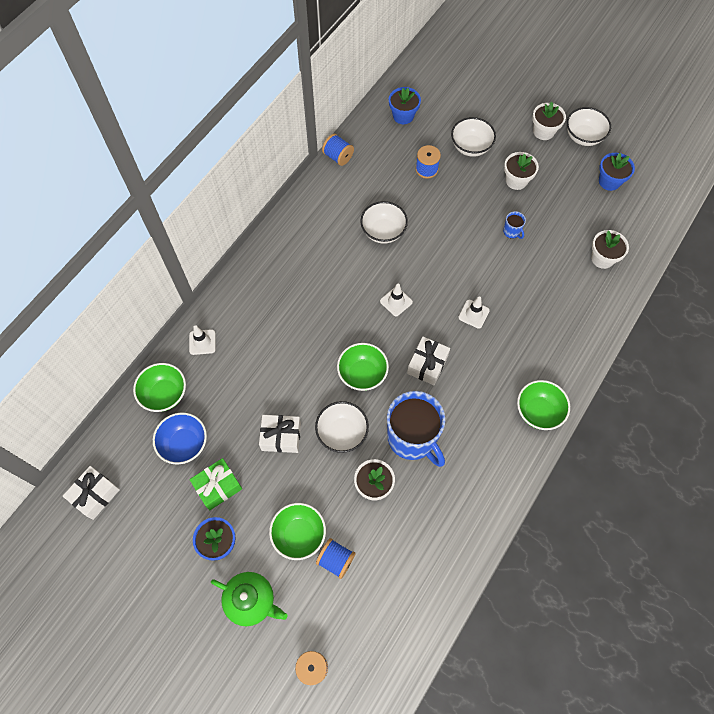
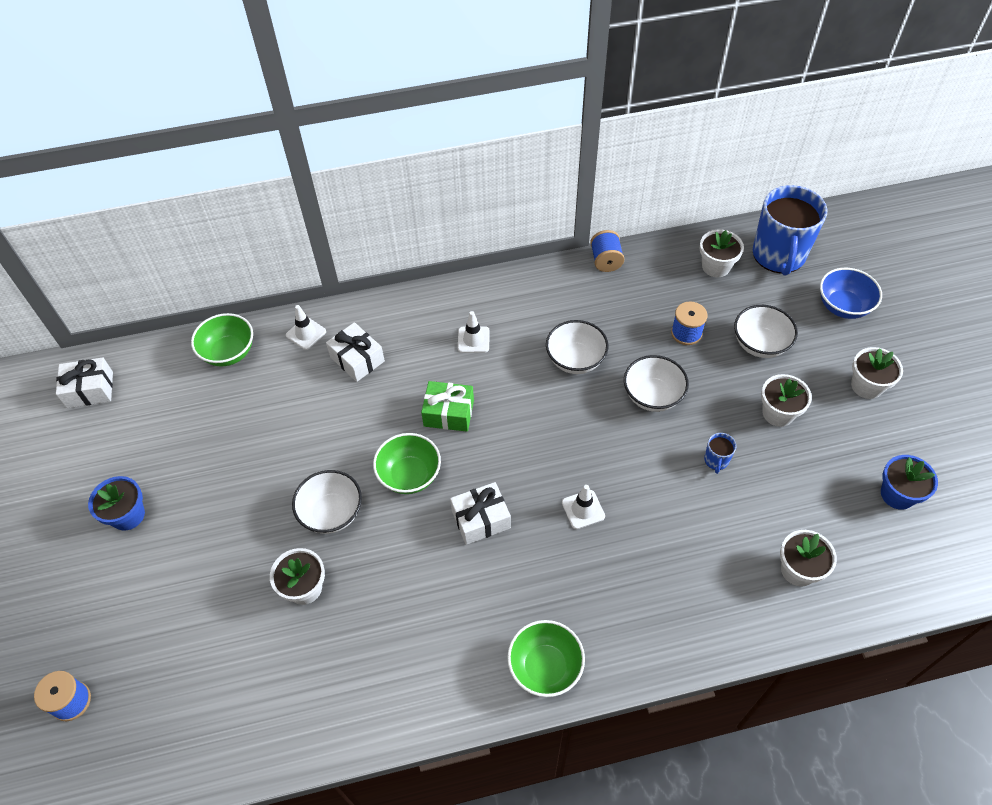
camera: 45 degrees right, 10 degrees down
(184, 444) = (197, 407): blue bowl -> blue bowl (843, 306)
(218, 486) = (181, 466): green gift -> green gift (449, 413)
(251, 600) = (95, 590): green teapot -> none
(281, 437) = (277, 469): white gift -> white gift (357, 359)
(299, 534) = (194, 570): green bowl -> none
(336, 560) = (197, 624): blue spool -> none
(396, 301) = (516, 434): white traffic cone -> white traffic cone (473, 340)
(403, 116) = (716, 266): blue flower pot -> white flower pot
(412, 438) = (389, 576): blue mug -> blue mug (778, 255)
(583, 137) = (913, 424): white bowl -> white bowl (652, 396)

